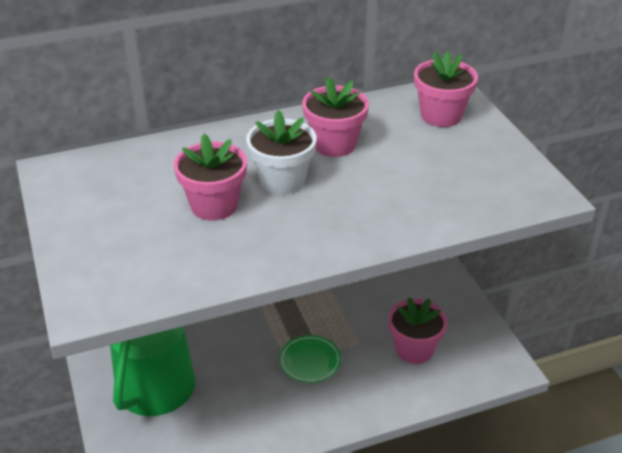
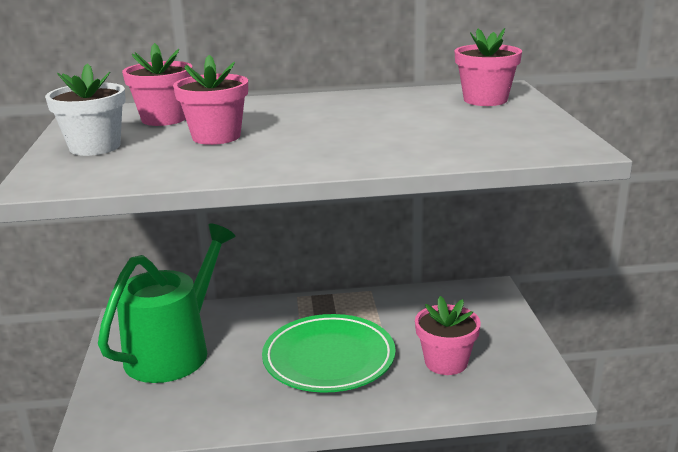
camera: 15 degrees right, 15 degrees down
(282, 180) = (295, 127): white flower pot -> white flower pot (95, 147)
(310, 361) = (329, 358): green plate -> green plate, size x1.97
(334, 144) = (363, 110): pink flower pot -> pink flower pot (164, 119)

